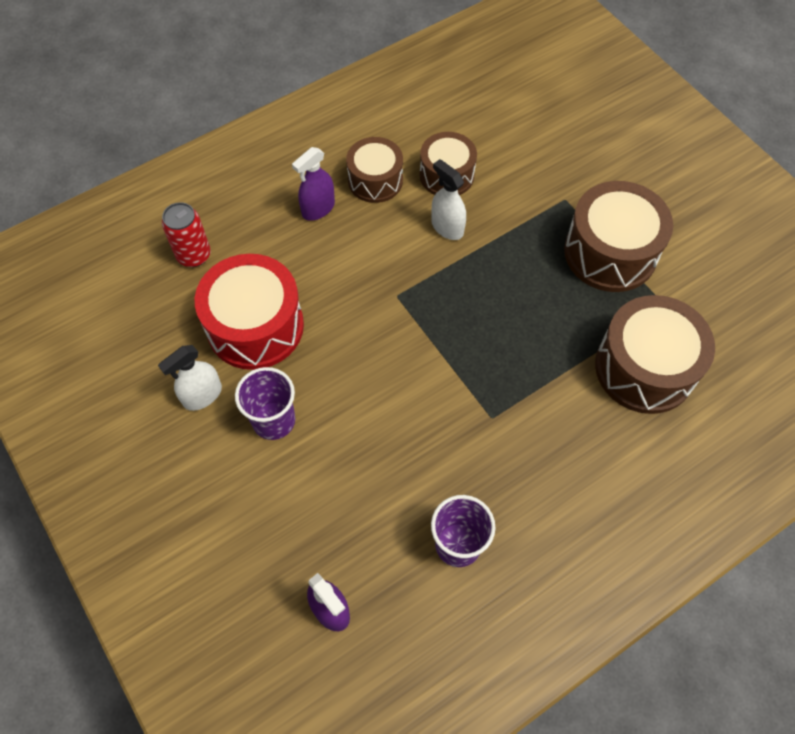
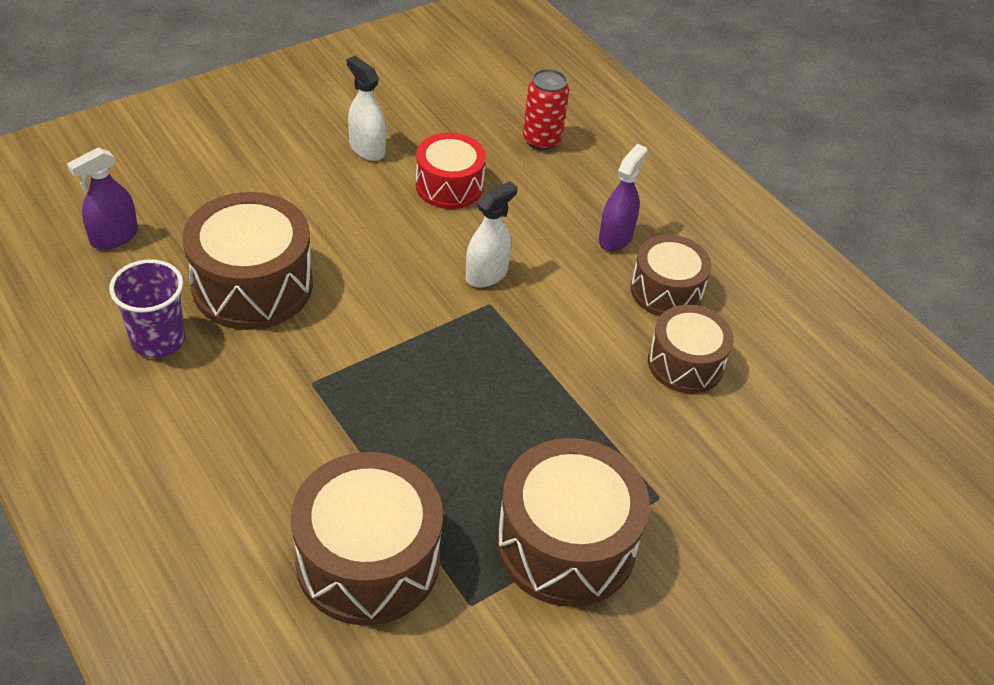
camera: 85 degrees right, 15 degrees down
(255, 326) = (449, 186): red drum -> red drum, size x0.63
(274, 420) = (331, 199): purple cup -> none
(318, 209) = (615, 238): purple spray bottle -> purple spray bottle turned 75 degrees clockwise
(387, 475) = (252, 285): none -> brown drum
(447, 227) = (597, 358): white spray bottle -> white spray bottle (486, 274)

